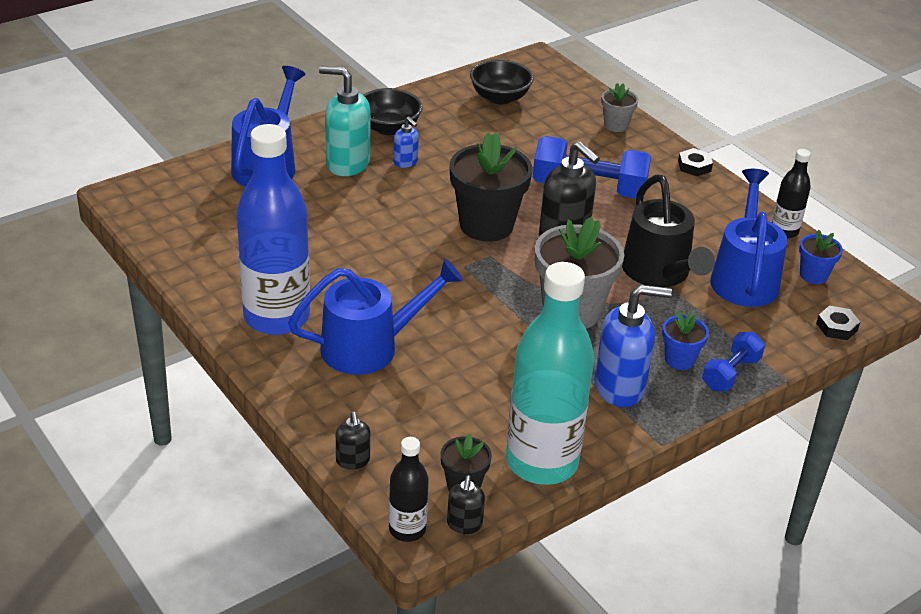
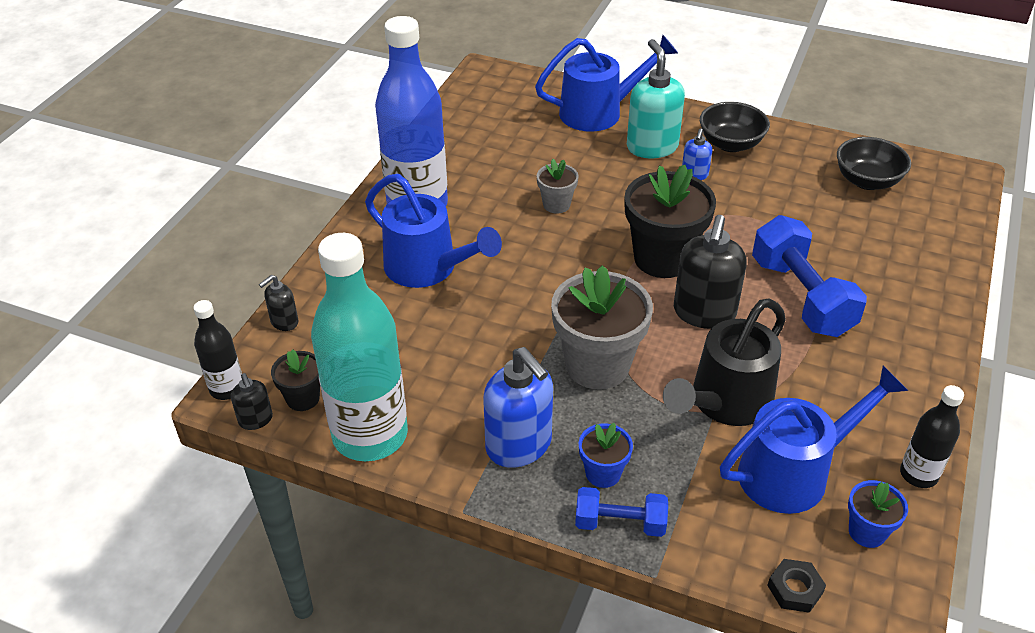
camera: 60 degrees right, 5 degrees up
(464, 524) = (256, 420): black soap dispenser -> black soap dispenser turned 90 degrees counterclockwise
(616, 125) = (932, 270): grey flower pot -> grey flower pot (556, 204)
(694, 166) = (941, 355): black nut -> none

